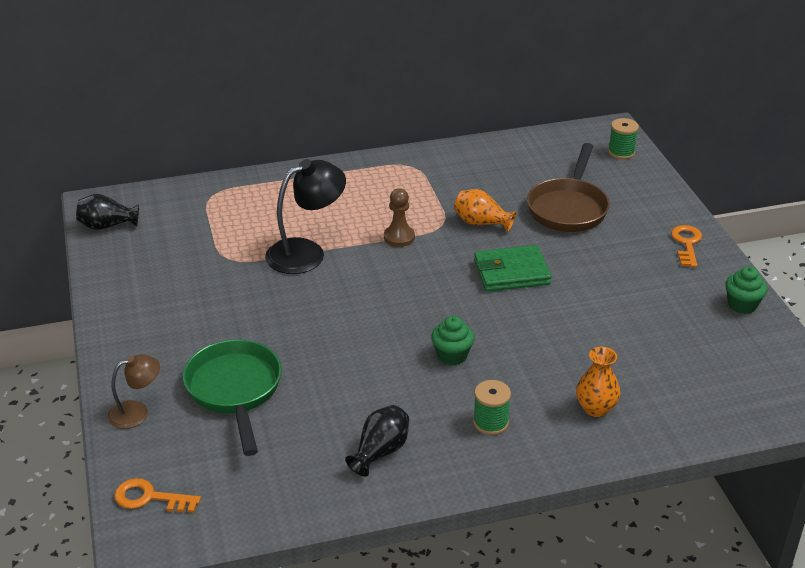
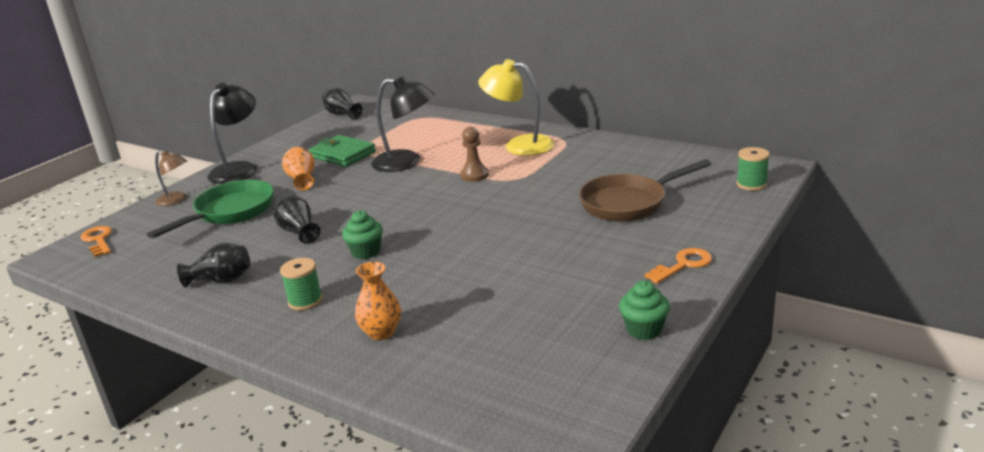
camera: 50 degrees right, 10 degrees down
(129, 344) = (238, 169): none -> black lamp
(351, 371) = (298, 231): none -> black vase
(379, 187) = (519, 145): none -> yellow lamp
(481, 223) = (544, 188): orange vase -> orange vase (302, 179)
(511, 272) = (503, 224): green wallet -> green wallet (342, 154)

